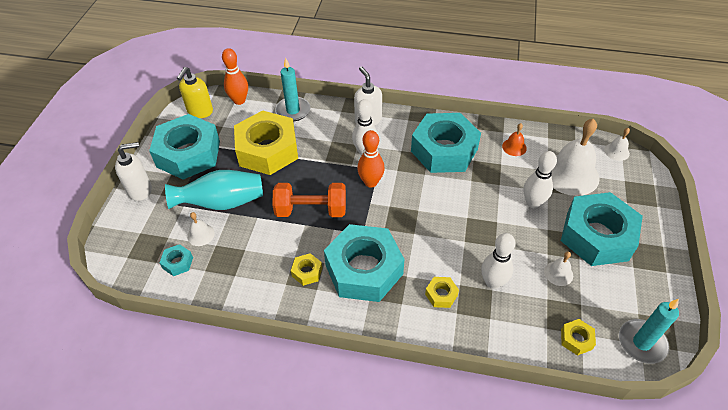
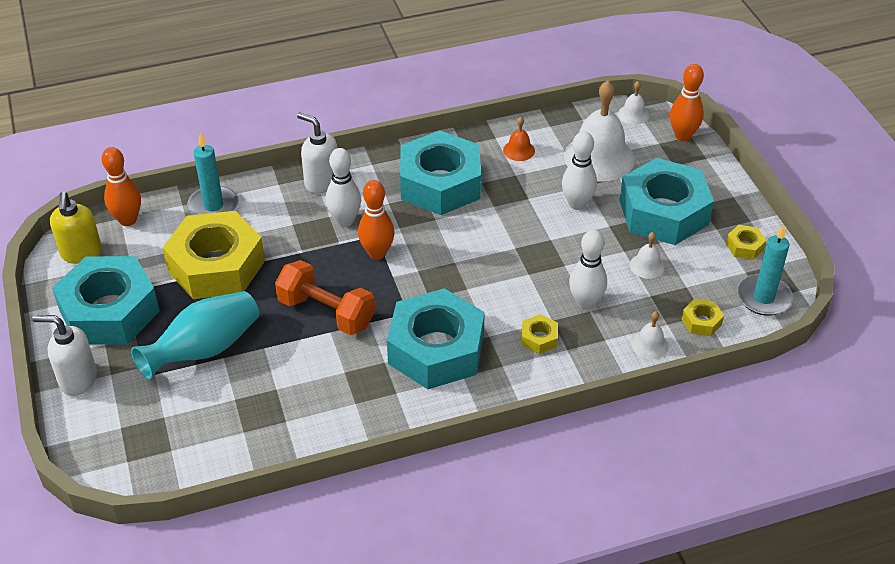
camera: 30 degrees left, 5 degrees down
(140, 190) = (77, 379): white soap dispenser -> white soap dispenser turned 120 degrees counterclockwise
(178, 263) = (201, 438): turquoise nut -> none
(200, 234) = (205, 396): white bell -> white bell (650, 345)
(307, 272) = (371, 380): yellow nut -> yellow nut (744, 246)
(311, 210) = (326, 312): orange dumbbell -> orange dumbbell turned 60 degrees clockwise
(647, 182) = (683, 136): none -> orange bowling pin

